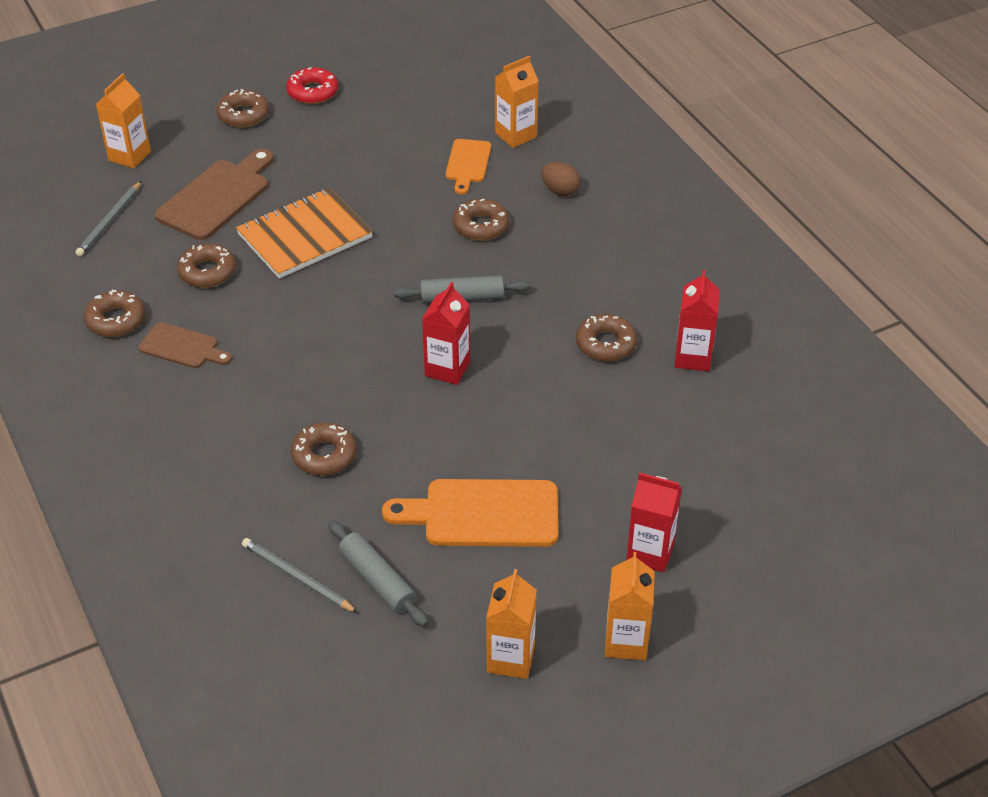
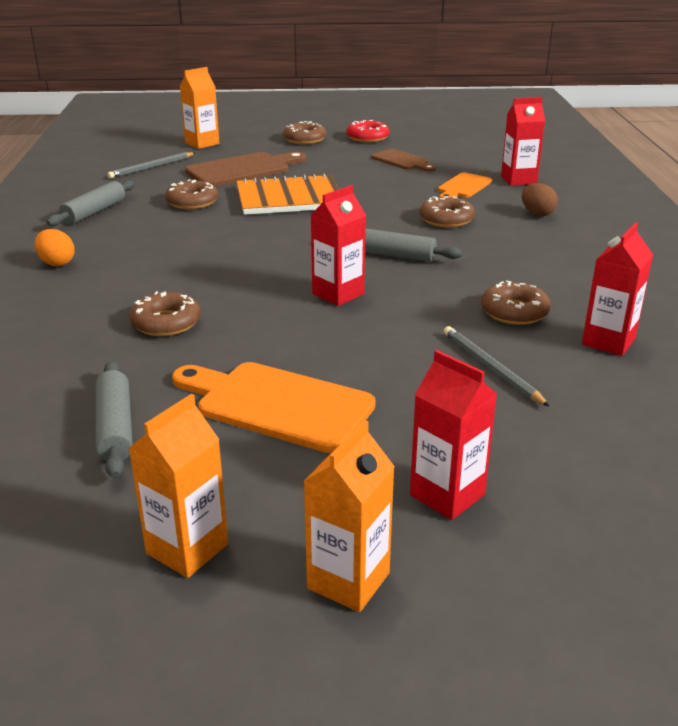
camera: 25 degrees right, 15 degrees down
(116, 320) = (94, 212): brown donut -> grey rolling pin
(151, 411) = (57, 263): none -> orange egg
(182, 347) = (125, 235): brown cutting board -> brown cutting board (402, 161)
(297, 577) = (42, 402): grey pencil -> grey pencil (491, 368)
(516, 135) = (518, 180): orange carton -> red carton

